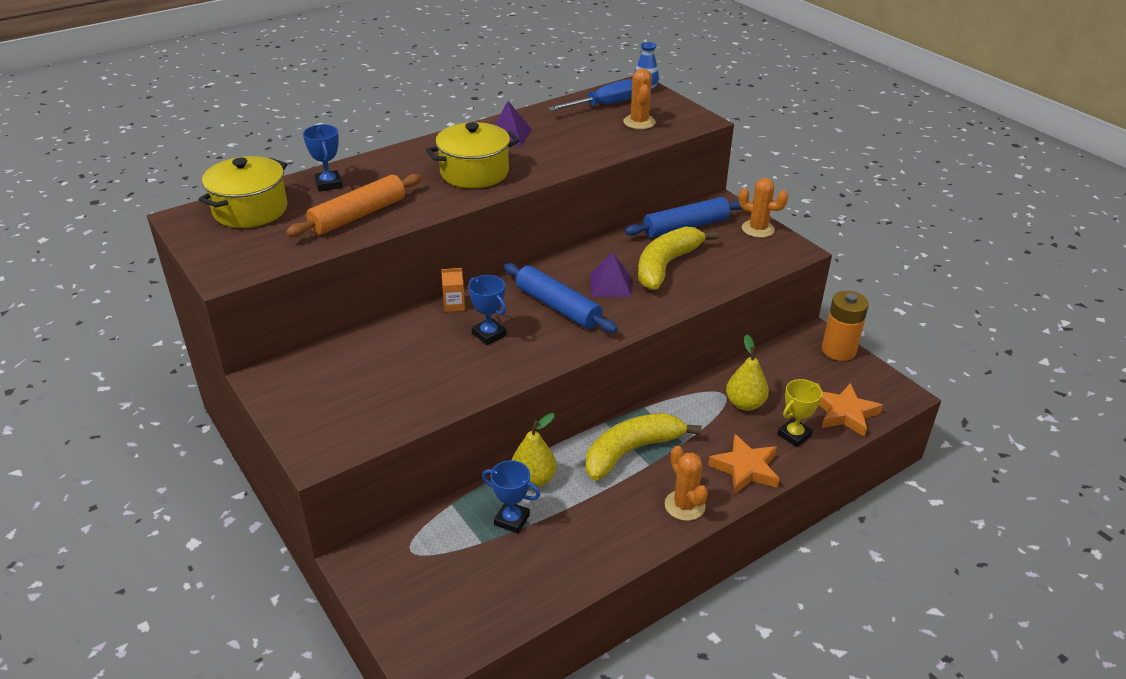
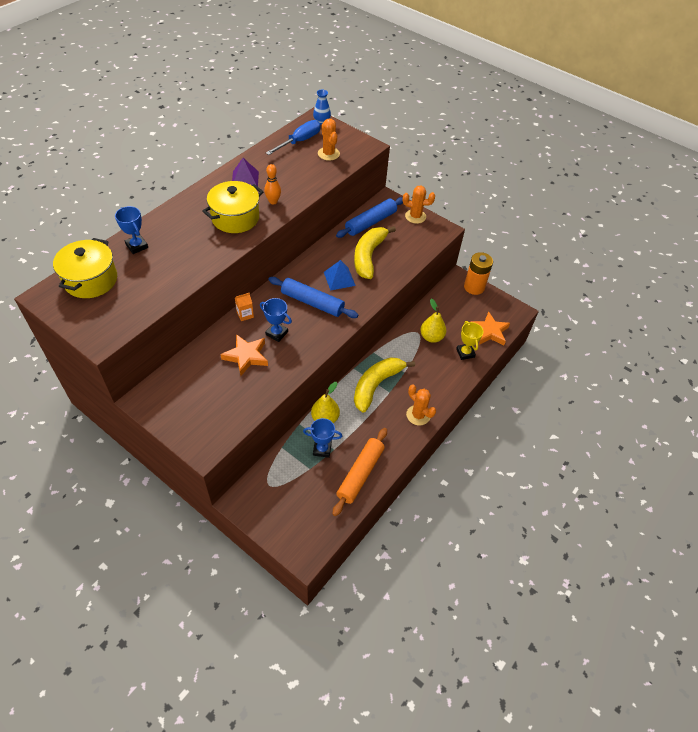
camera: 20 degrees left, 15 degrees up
(358, 215) = (171, 270): orange rolling pin -> orange rolling pin (360, 474)
(535, 162) = (273, 201): none -> orange bowling pin
(610, 285) = (339, 278): purple pyramid -> blue pyramid
(745, 468) = (444, 382): orange star -> orange star (246, 356)
(794, 435) = (465, 353): yellow trophy -> yellow trophy turned 45 degrees counterclockwise

